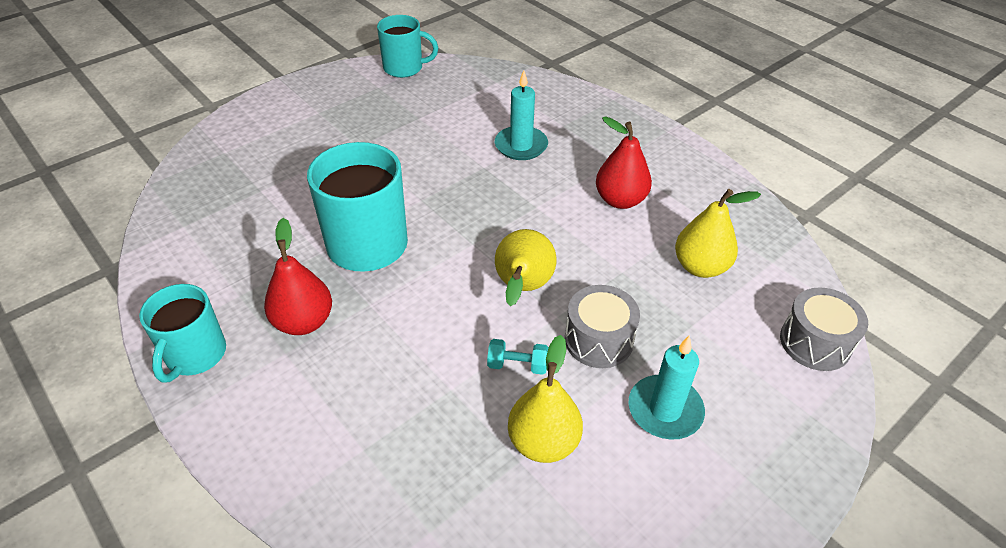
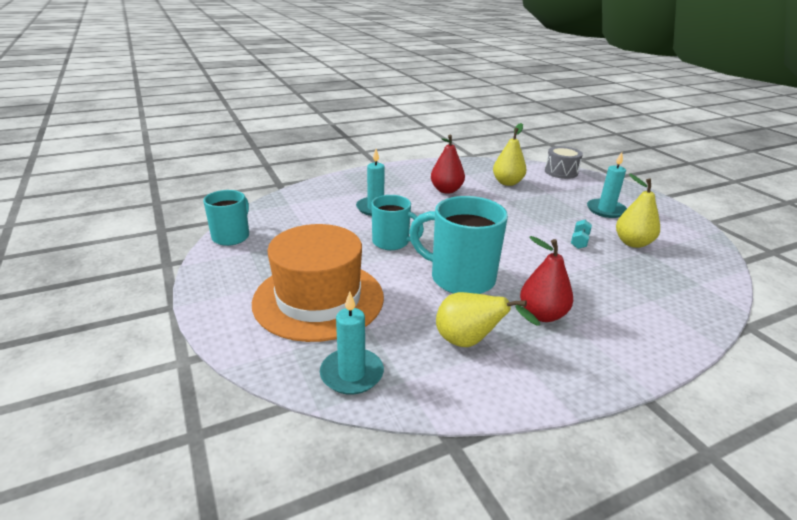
camera: 75 degrees left, 15 degrees down
(192, 192) = (352, 374): none -> turquoise candle
(195, 355) = (578, 373): turquoise mug -> turquoise mug (392, 242)
(303, 148) = (318, 299): none -> orange hat
(522, 288) = (517, 230): yellow pear -> yellow pear (470, 342)
(598, 340) = (559, 216): grey drum -> none

